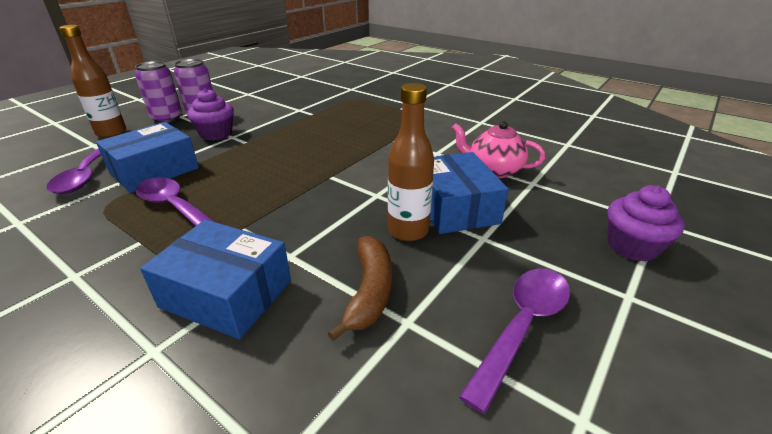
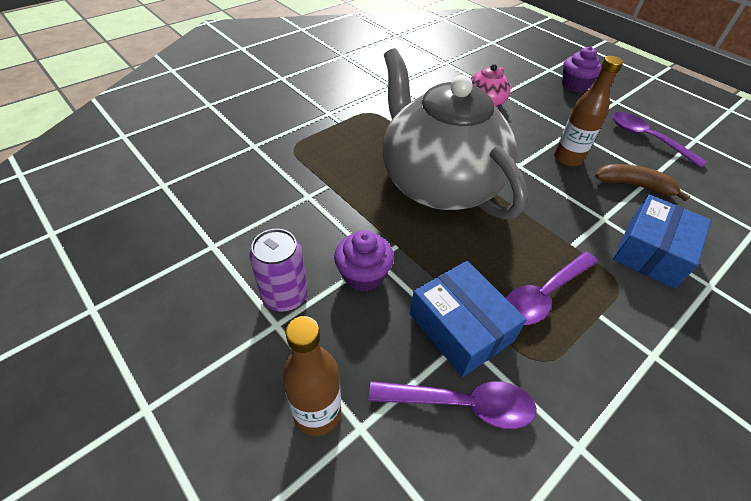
camera: 80 degrees left, 15 degrees up
(167, 118) = (279, 341): purple can -> none
(328, 153) = (438, 183): none -> grey teapot
(455, 207) = (537, 133): blue box -> none

